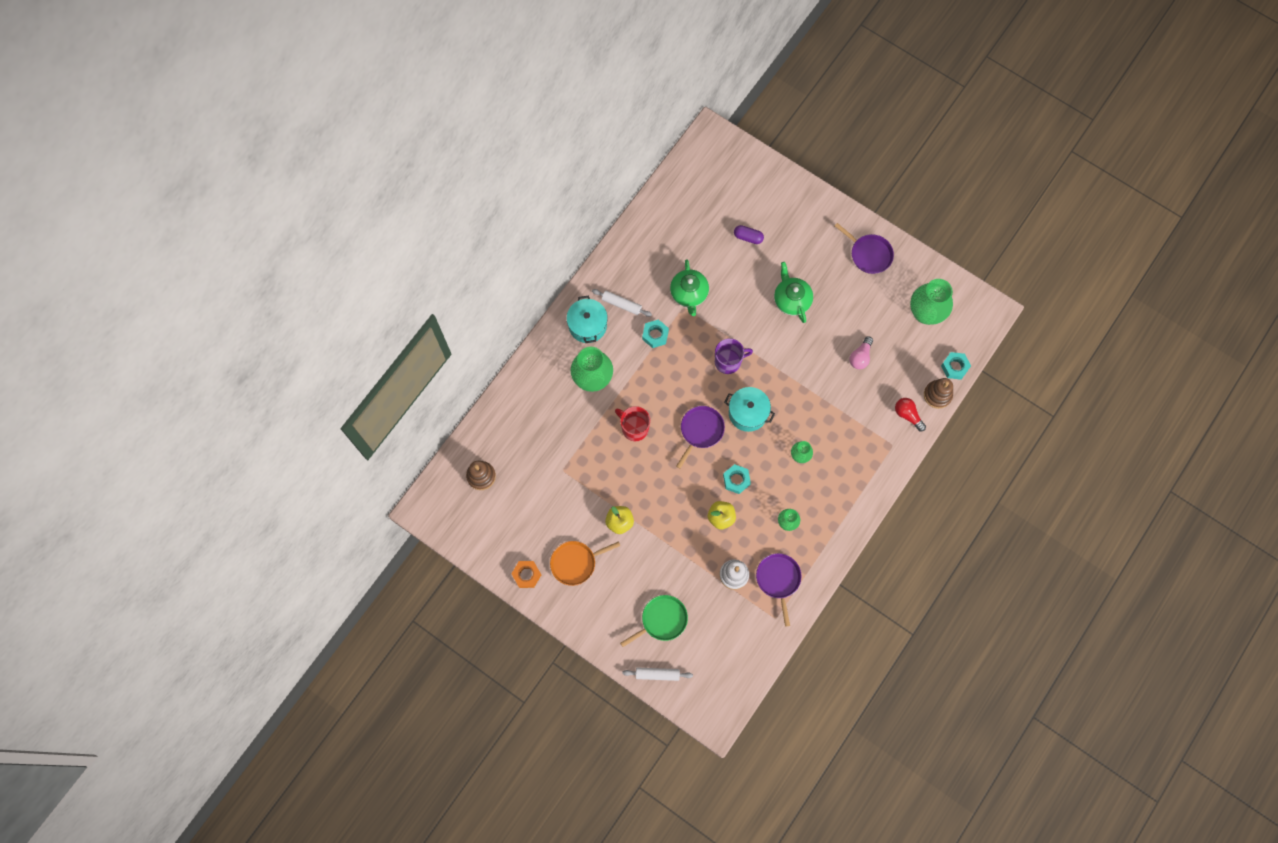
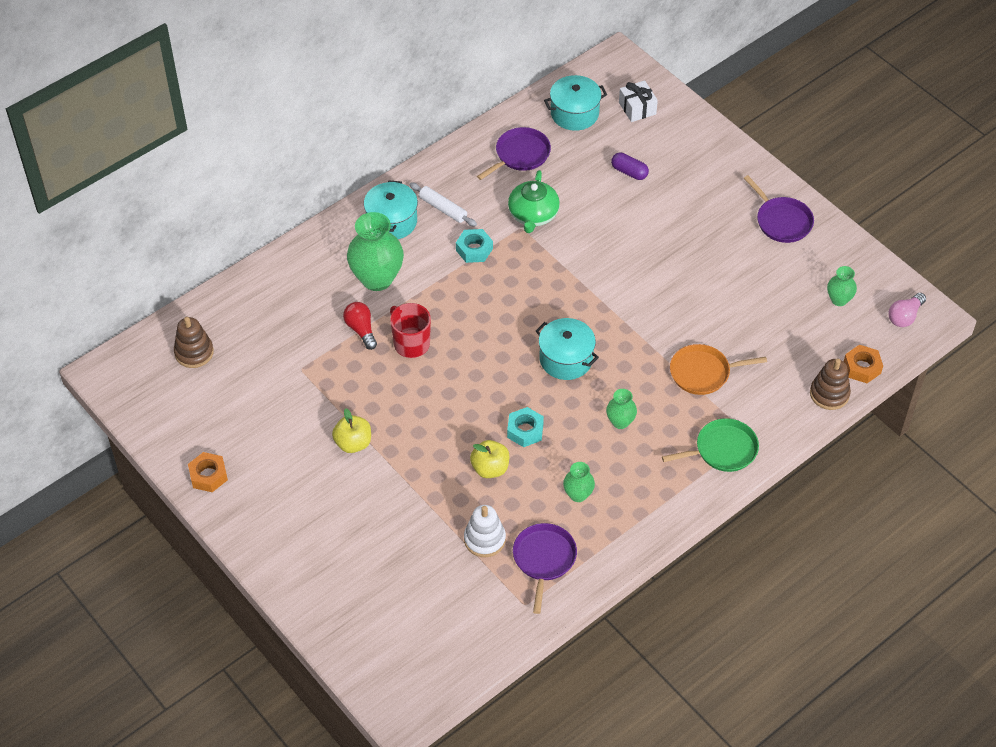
camera: 15 degrees right, 20 degrees down
(576, 562) = (278, 476): orange pan -> orange pan (703, 373)
(657, 674) = (339, 633): white rolling pin -> none
(662, 620) = (368, 570): green pan -> green pan (722, 450)
(693, 193) = (574, 113): none -> turquoise pot
(700, 431) = (496, 365): purple pan -> purple pan (520, 155)
(728, 362) = (559, 297): purple mug -> none
(738, 177) = (637, 108): none -> white gift
(791, 300) = (664, 248): green teapot -> none
(860, 357) = (736, 329): pink light bulb -> pink light bulb (905, 316)
(907, 415) = (781, 408): red light bulb -> red light bulb (361, 330)
(925, 313) = (839, 300): green vase -> green vase, size x0.52
(954, 367) = (862, 367): turquoise nut -> orange nut

